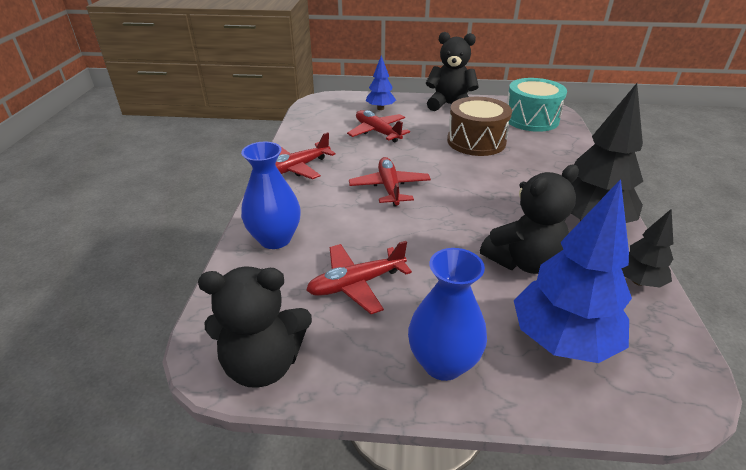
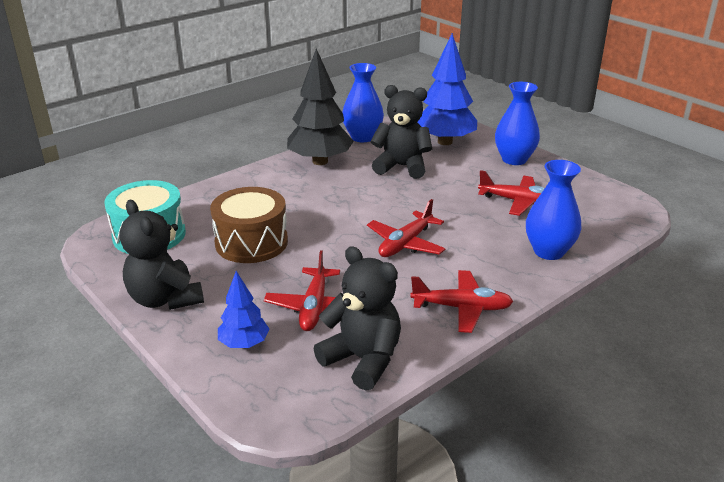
camera: 135 degrees left, 5 degrees down
(263, 364) = (609, 196): black teddy bear -> black teddy bear (363, 359)
(638, 281) = (362, 137): black tree -> blue vase

